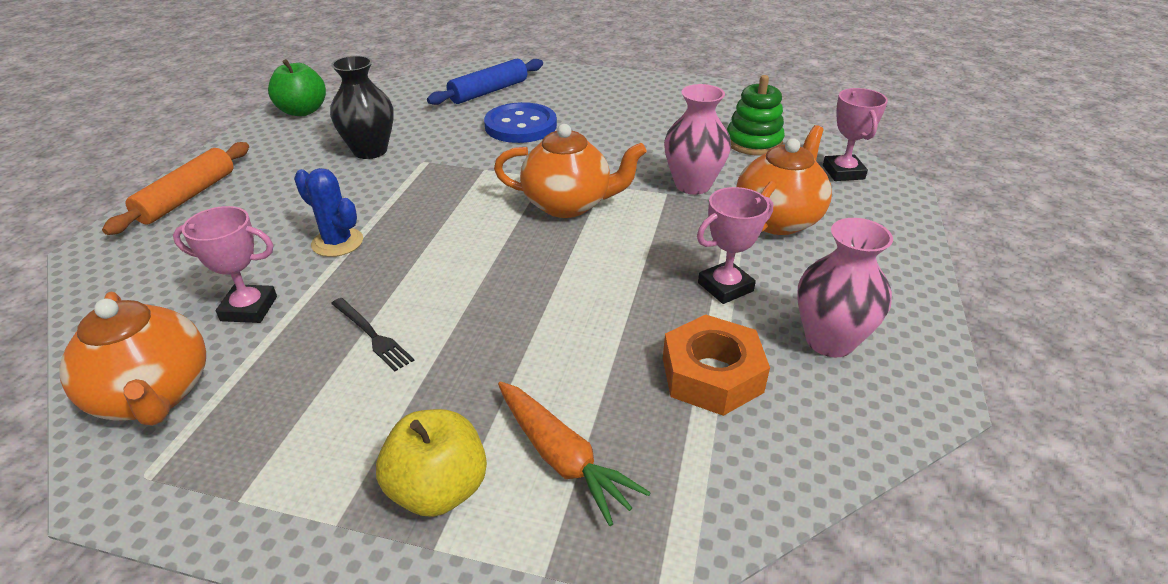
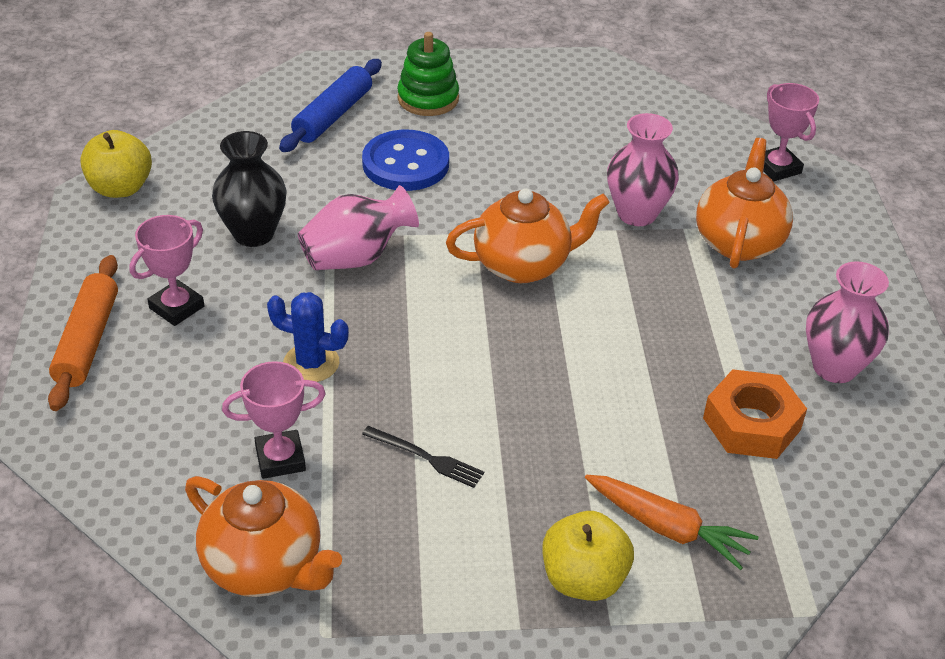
camera: 20 degrees left, 5 degrees up
(302, 111) = (120, 188): green apple -> yellow apple
(434, 177) = (356, 257): none -> pink vase
(725, 287) = (723, 331): pink trophy -> pink trophy (176, 307)
(753, 142) = (672, 142): green stacking toy -> green stacking toy (428, 99)

